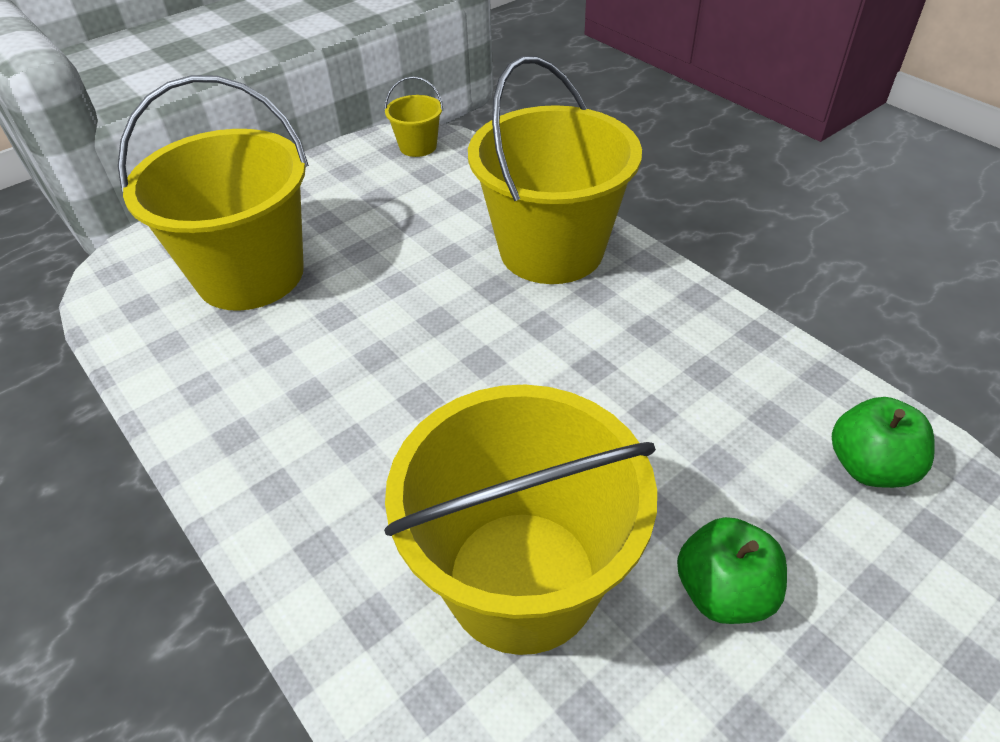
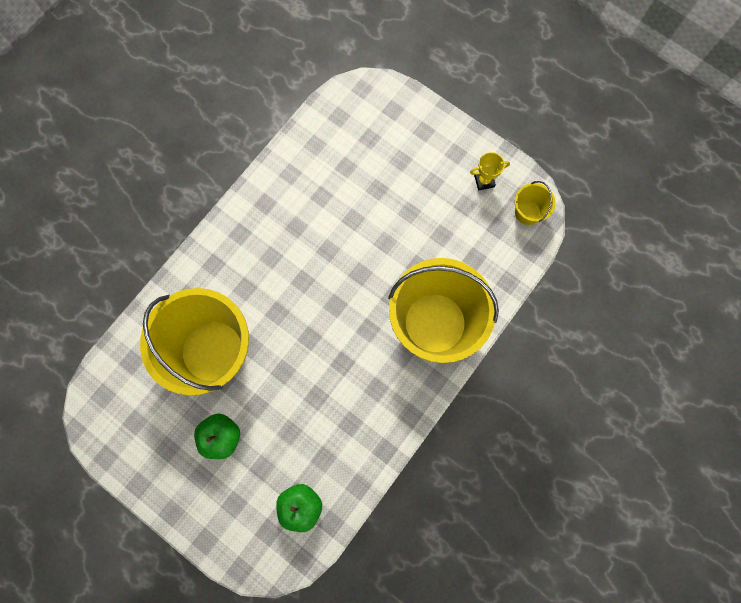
camera: 75 degrees right, 30 degrees up
(250, 274) = (375, 161): yellow bucket -> none
(352, 175) = (484, 181): none -> yellow trophy

